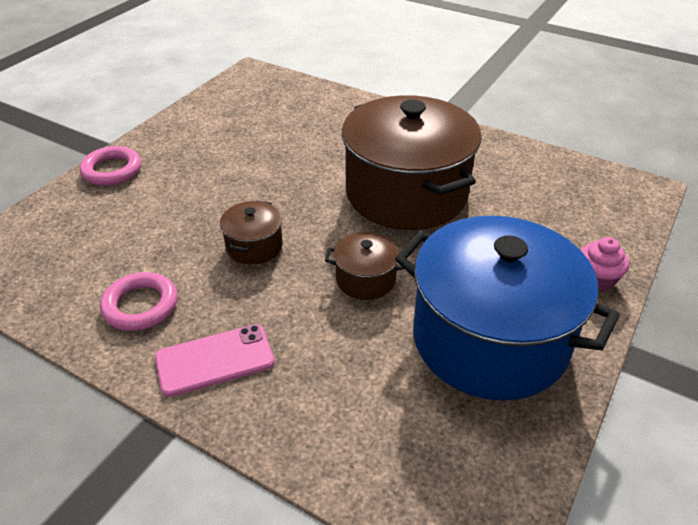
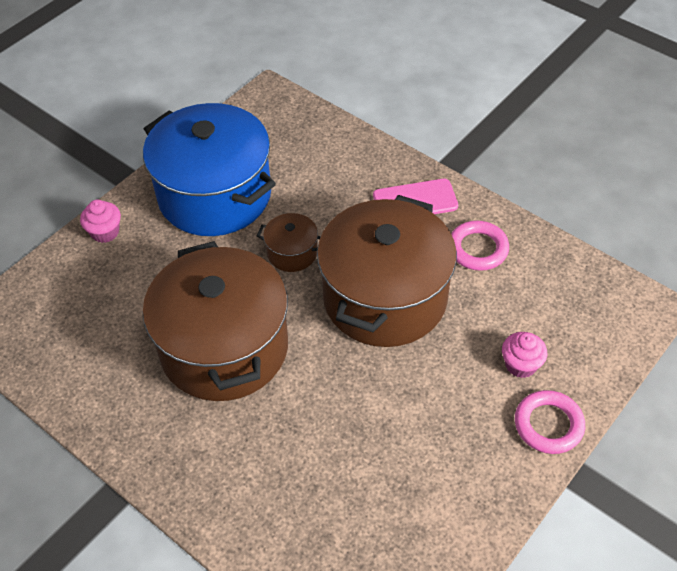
camera: 170 degrees left, 10 degrees up
(123, 206) = (521, 365): none -> pink cupcake
(254, 246) = (385, 298): brown pot -> brown pot, size x2.36

